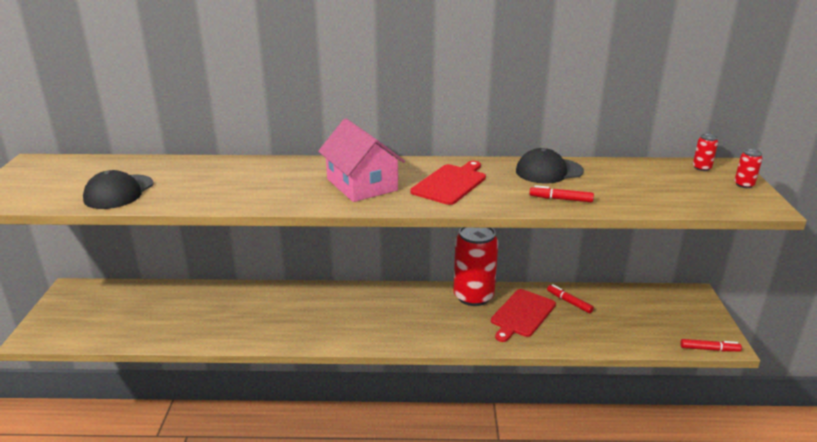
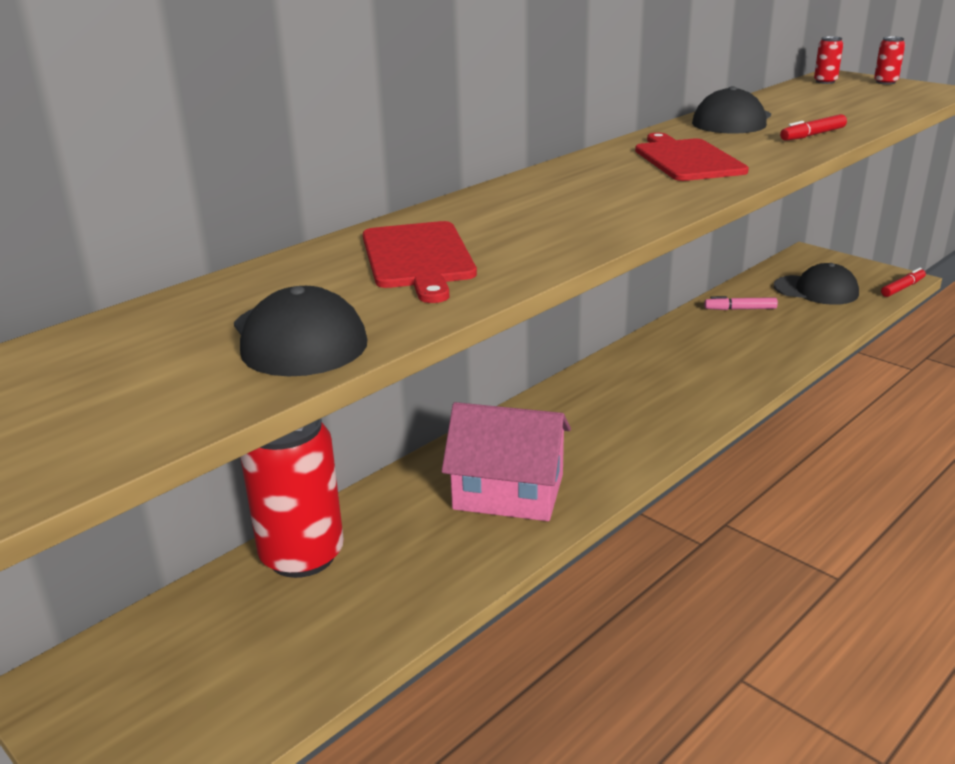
camera: 45 degrees left, 0 degrees up
(362, 185) = (607, 194): pink house -> pink house (508, 491)
(473, 296) = (653, 350): red can -> red can (302, 555)
(522, 314) = (728, 341): red cutting board -> red cutting board (418, 258)
(569, 302) = (740, 309): red marker -> pink marker
(643, 318) = (816, 290): none -> black cap

